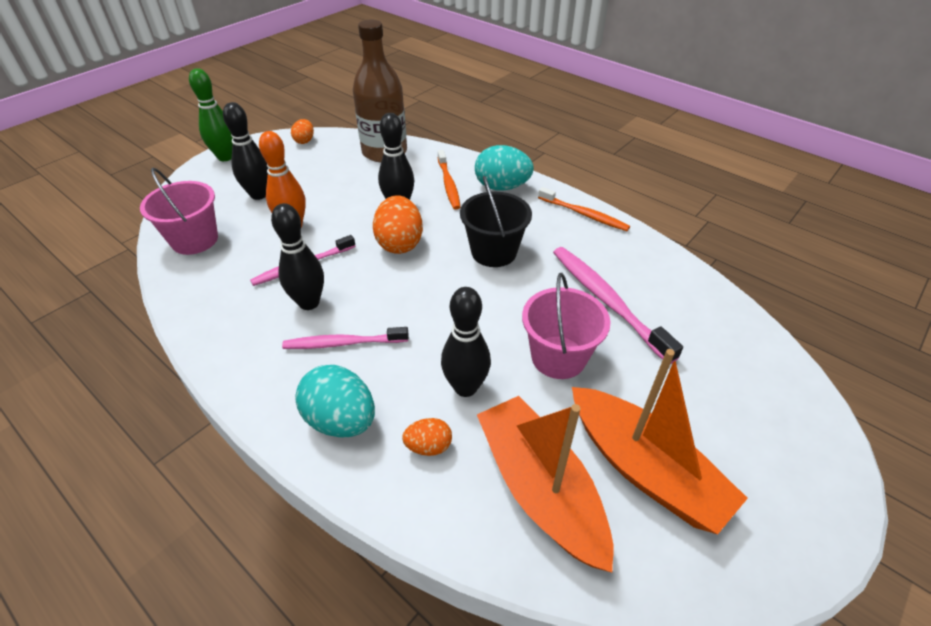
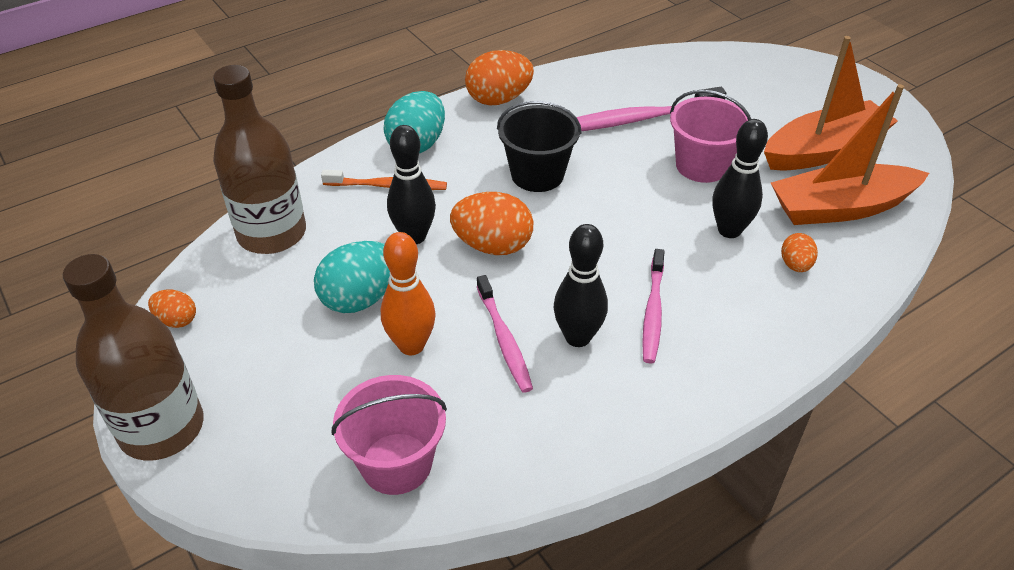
camera: 75 degrees left, 0 degrees up
(225, 157) = (162, 428): green bowling pin -> brown bottle
(259, 195) = (309, 383): black bowling pin -> none
(341, 420) = (759, 322): turquoise egg -> turquoise egg (360, 298)
(584, 214) = (499, 99): orange toothbrush -> orange egg

